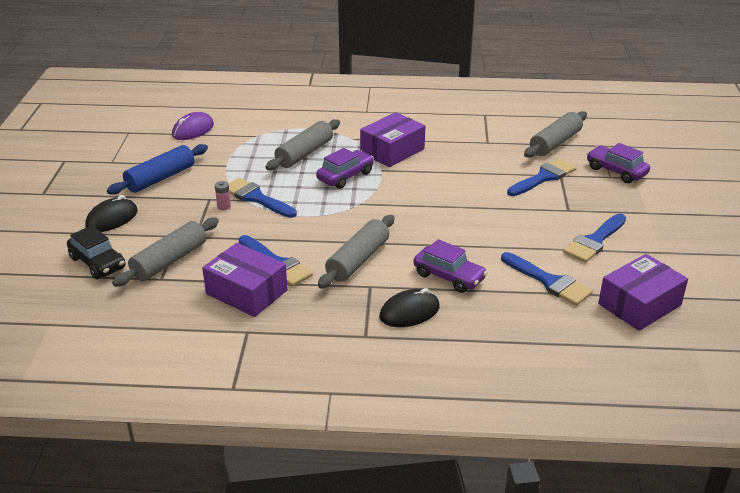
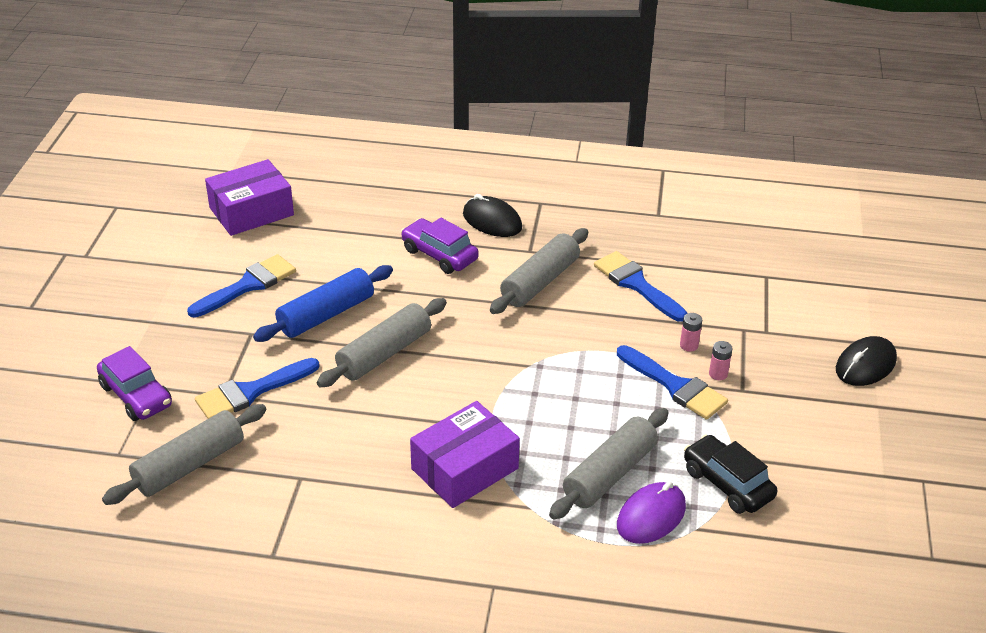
camera: 175 degrees left, 5 degrees up
(98, 263) = (850, 301): black car -> black car (727, 484)
(160, 178) = (828, 436): blue rolling pin -> blue rolling pin (326, 314)
(169, 261) = (764, 297): grey rolling pin -> grey rolling pin (384, 353)
(193, 130) = (815, 554): purple mouse -> purple mouse (651, 516)
(241, 223) = (689, 345): none -> pink battery
(246, 292) = (665, 254): purple box -> none
(345, 176) = (546, 418): purple car -> none
(409, 312) = (492, 221): black mouse -> black mouse turned 60 degrees clockwise
(549, 281) = (331, 241): blue brush -> none

